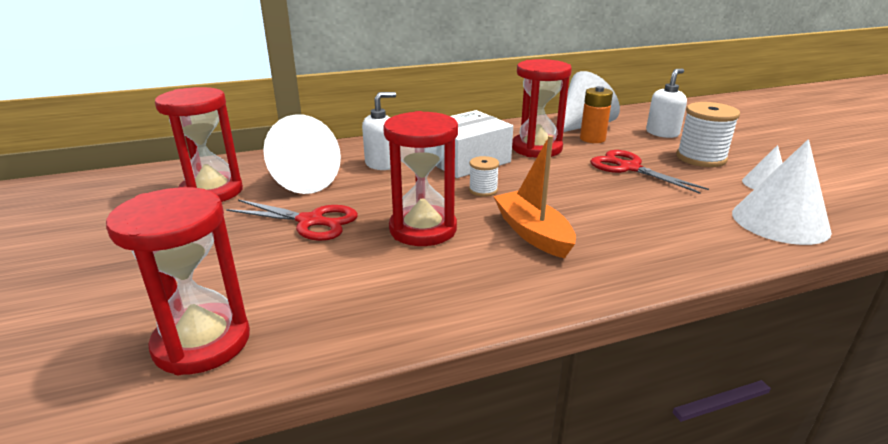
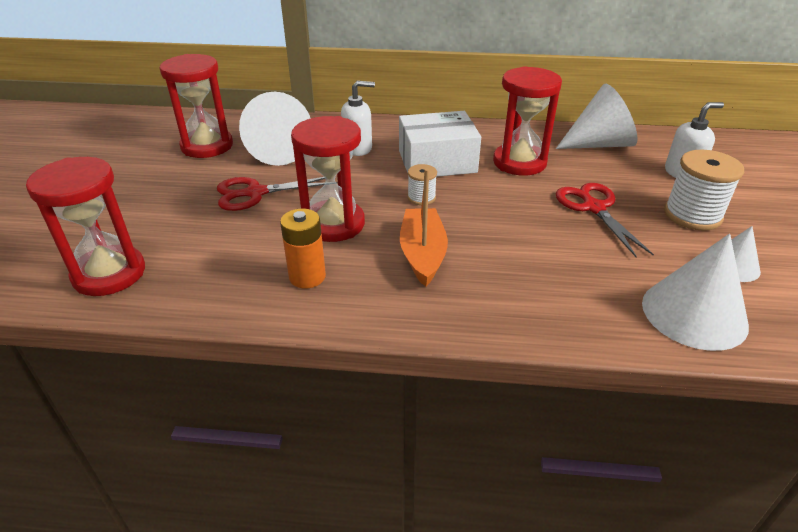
camera: 25 degrees right, 10 degrees up
(311, 221) = (255, 193): red scissors -> red scissors turned 120 degrees clockwise
(592, 139) = (591, 163): orange battery -> orange battery (307, 277)

